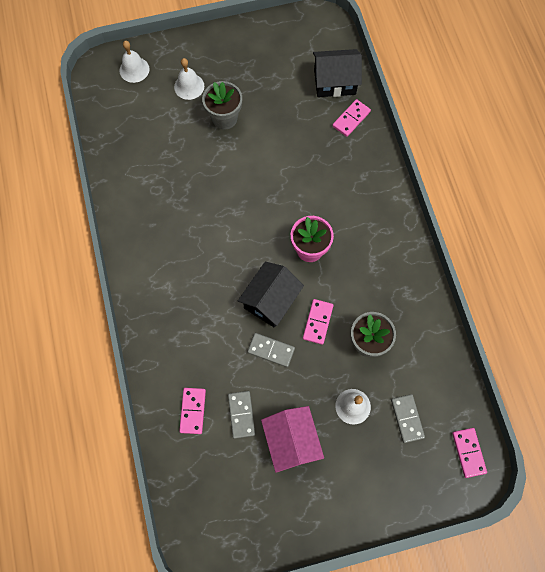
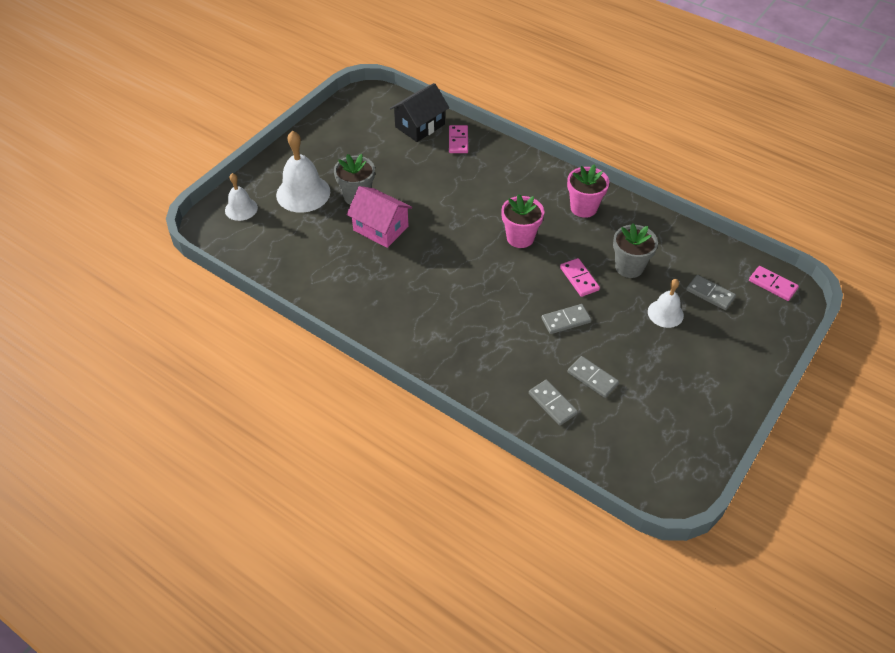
camera: 40 degrees left, 20 degrees down
(189, 86) = (303, 193): white bell -> white bell, size x1.69
(192, 411) = (552, 404): pink domino -> grey domino
(270, 300) = (528, 289): black house -> none
(291, 441) = (649, 367): pink house -> pink house (381, 228)
(388, 259) = (583, 208): none -> pink flower pot

